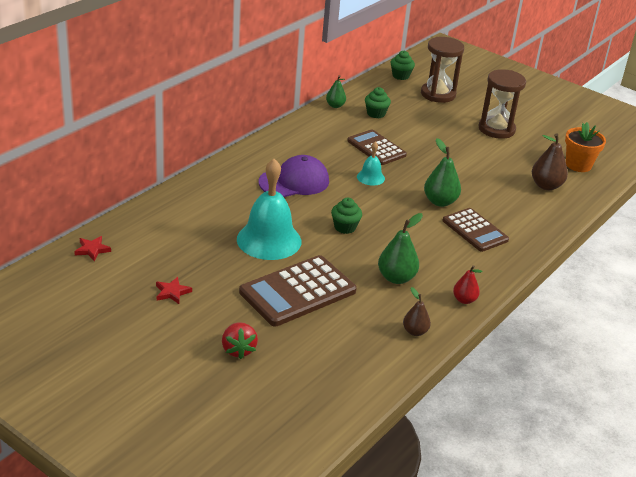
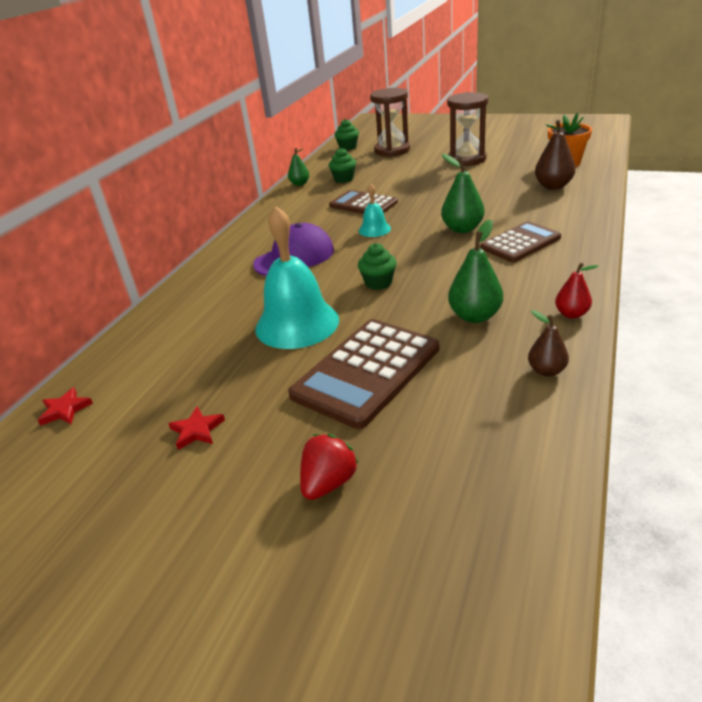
camera: 10 degrees left, 0 degrees up
(238, 350) = (328, 483): red strawberry -> red strawberry turned 120 degrees counterclockwise
(475, 230) = (520, 243): brown calculator -> brown calculator turned 75 degrees counterclockwise

